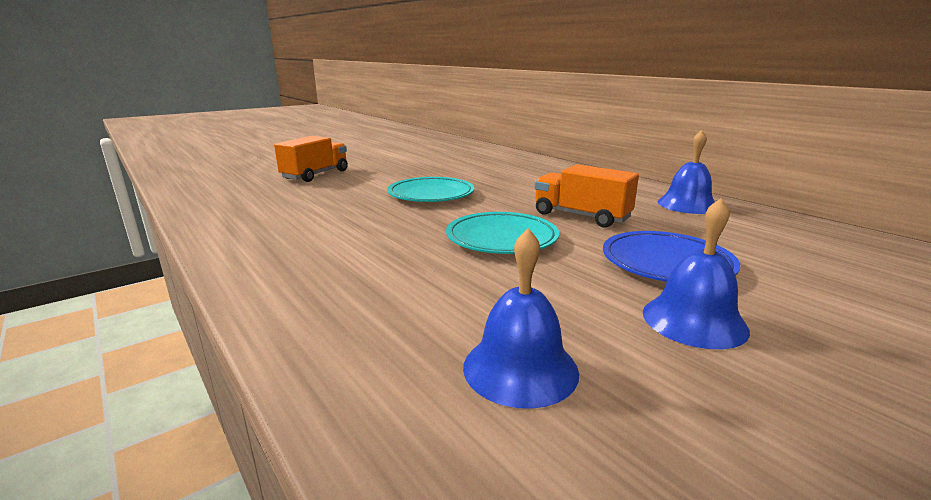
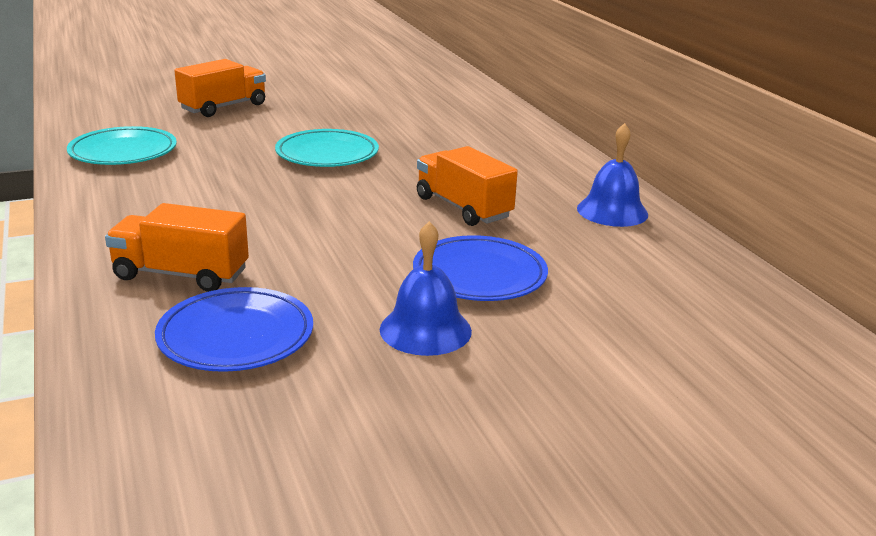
camera: 15 degrees right, 5 degrees up
(394, 309) = (181, 274): none -> orange truck
(501, 238) = (345, 221): turquoise plate -> turquoise plate (123, 152)
(520, 368) = (236, 336): blue bell -> blue plate

